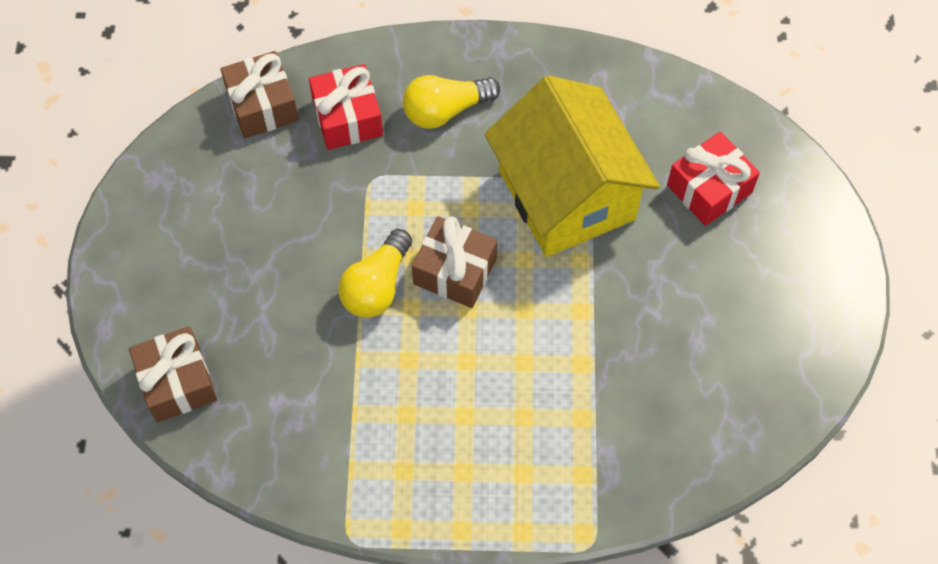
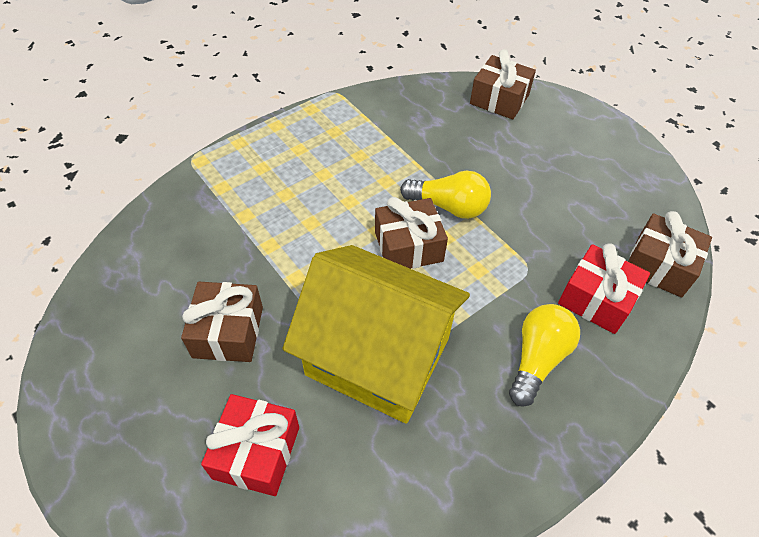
camera: 140 degrees right, 10 degrees down
(377, 286) = (449, 206): yellow light bulb -> yellow light bulb turned 120 degrees clockwise
(674, 299) = (228, 332): none -> brown gift

